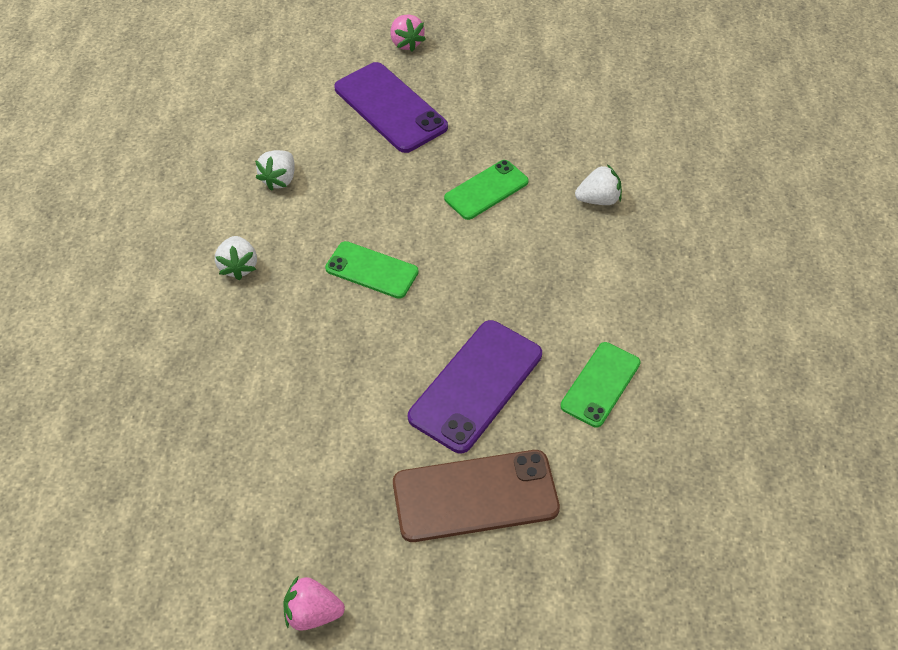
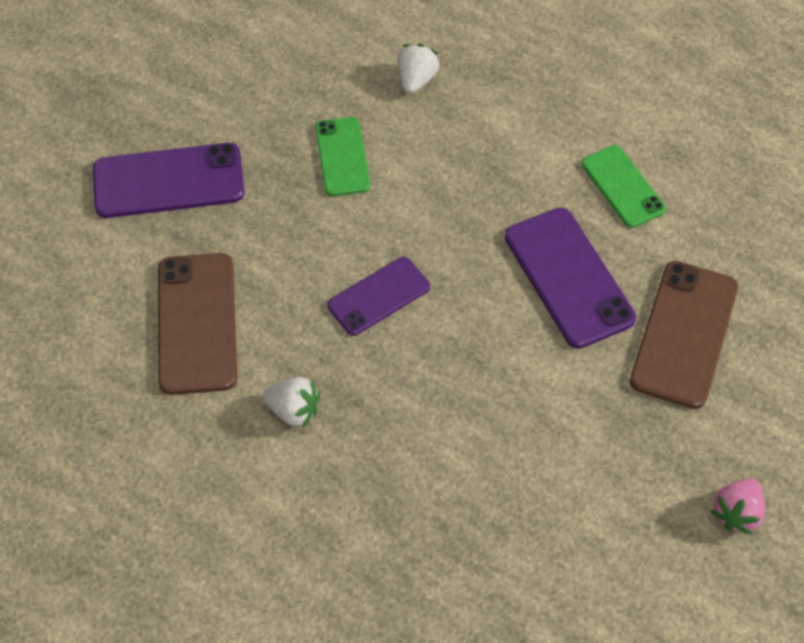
camera: 60 degrees left, 5 degrees up
(279, 179) = (197, 323): white strawberry -> brown phone
(372, 270) = (378, 296): green phone -> purple phone
(406, 43) = (83, 124): pink strawberry -> none

